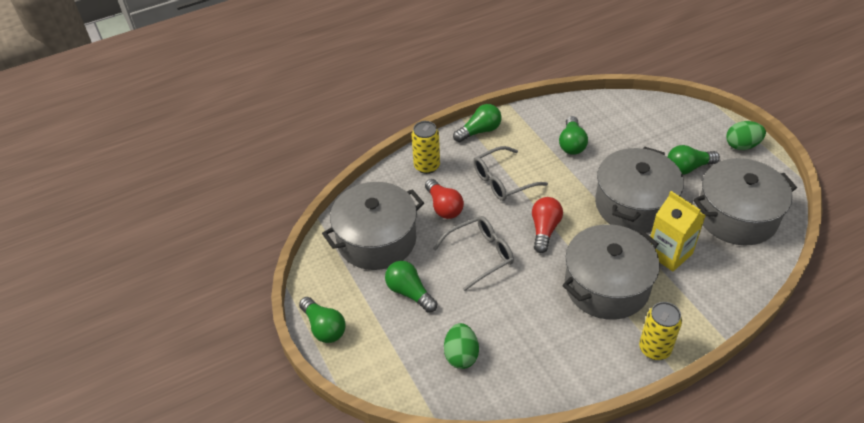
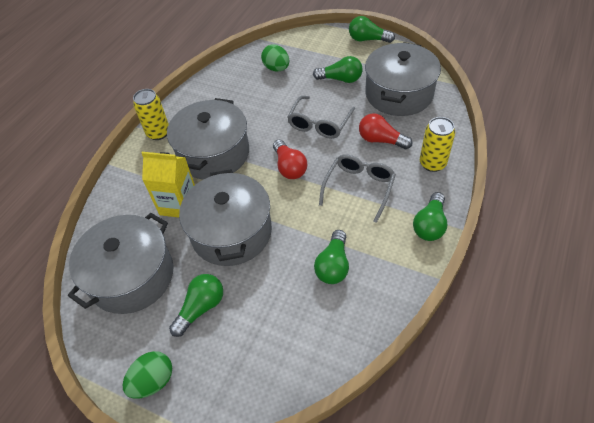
camera: 145 degrees right, 5 degrees up
(571, 144) = (333, 265): green light bulb -> green light bulb turned 135 degrees counterclockwise

